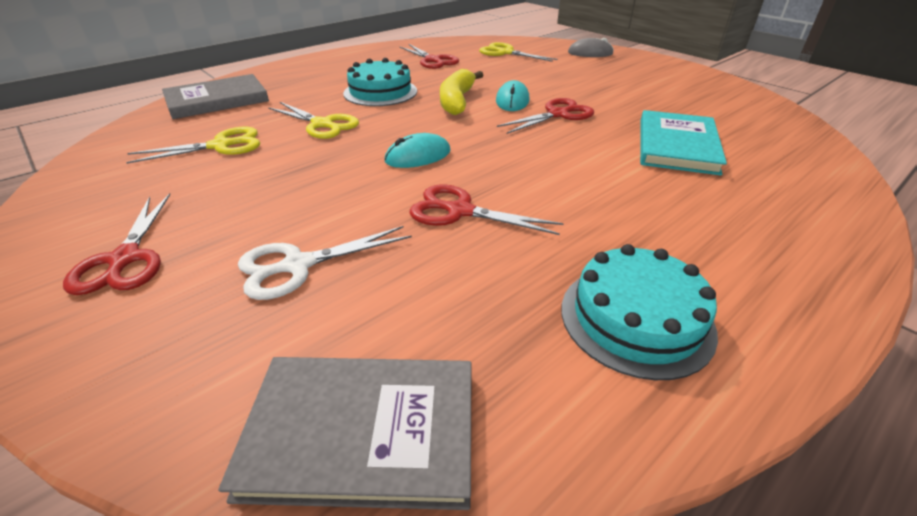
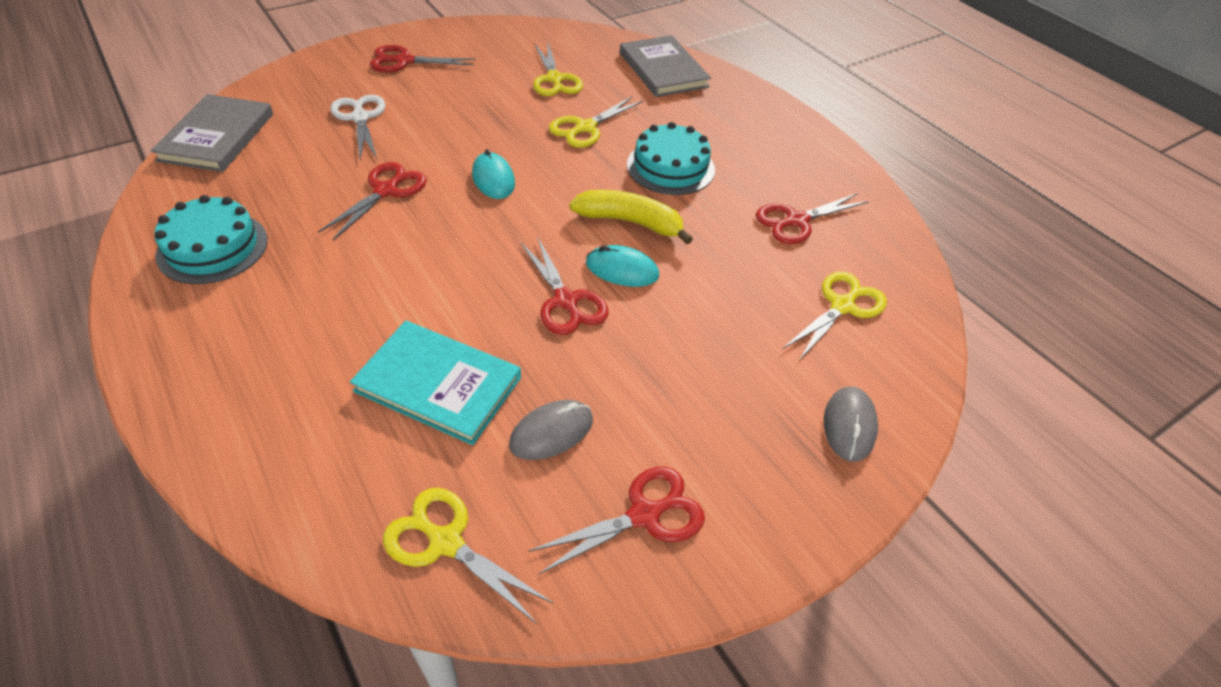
camera: 95 degrees right, 10 degrees up
(671, 109) = (551, 432): none -> grey mouse
(694, 87) = (644, 515): none -> red scissors
(778, 128) = (446, 542): none -> yellow scissors

